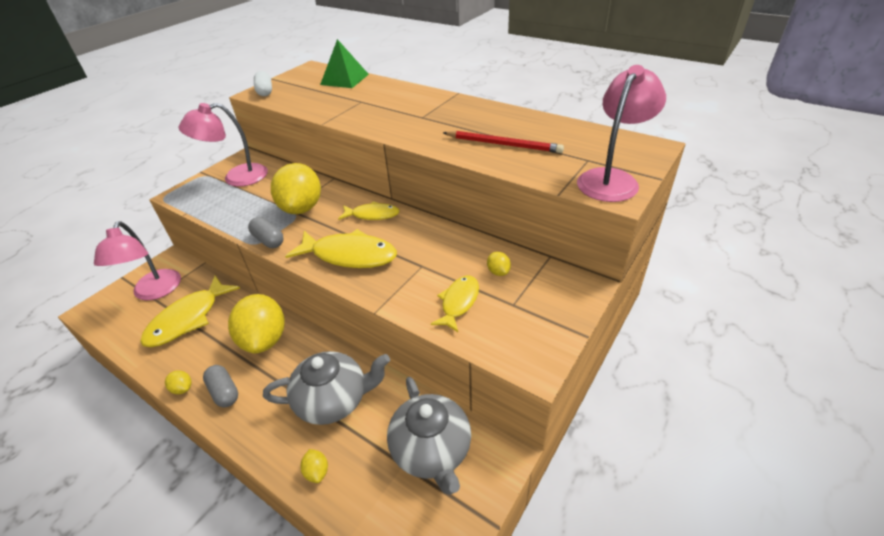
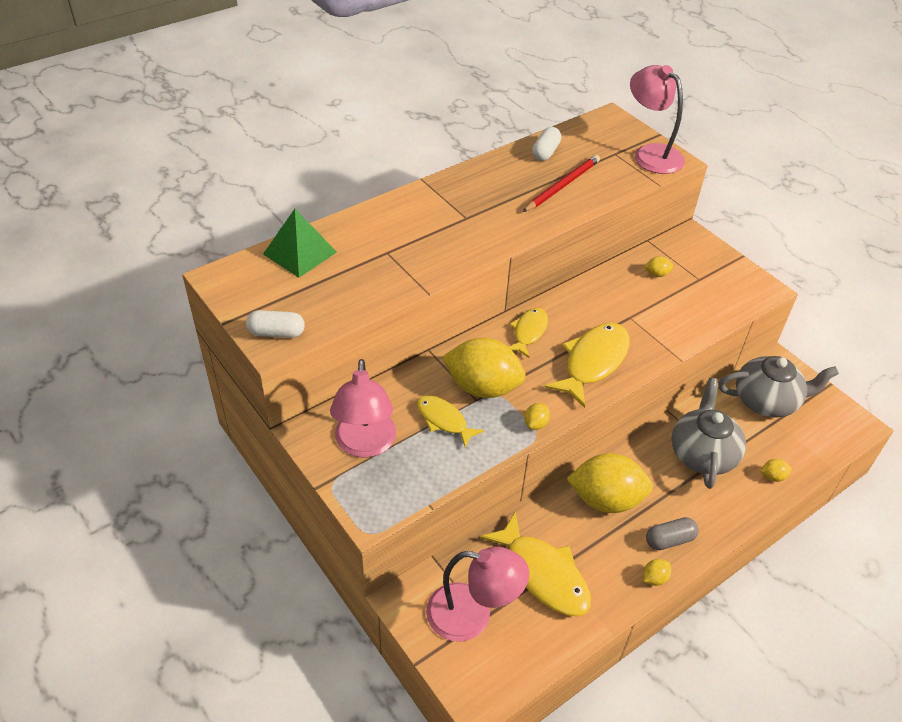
camera: 75 degrees left, 5 degrees up
(268, 240) = (536, 424): grey capsule -> yellow lemon
(459, 302) = (687, 307): yellow fish -> yellow fish (444, 420)
(548, 128) = (545, 152): none -> white capsule

